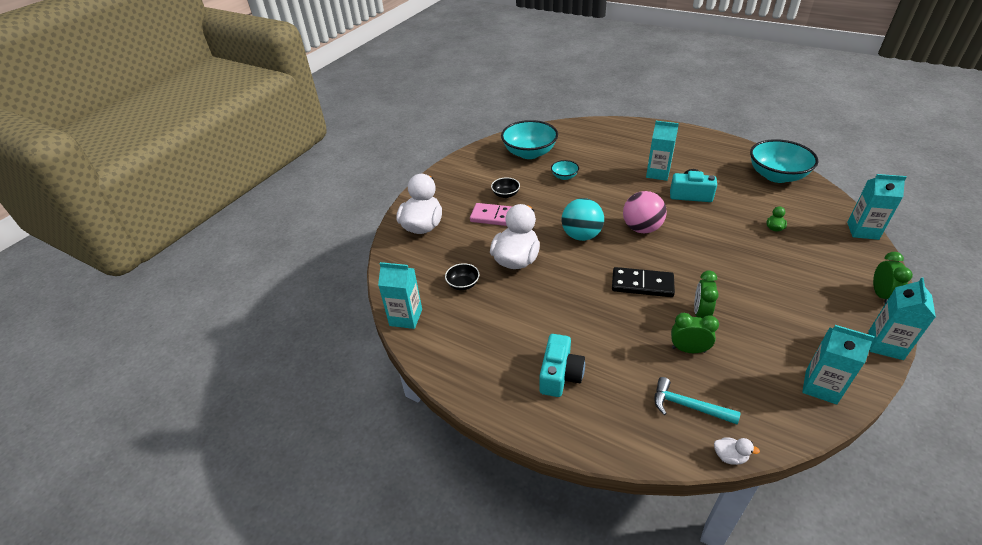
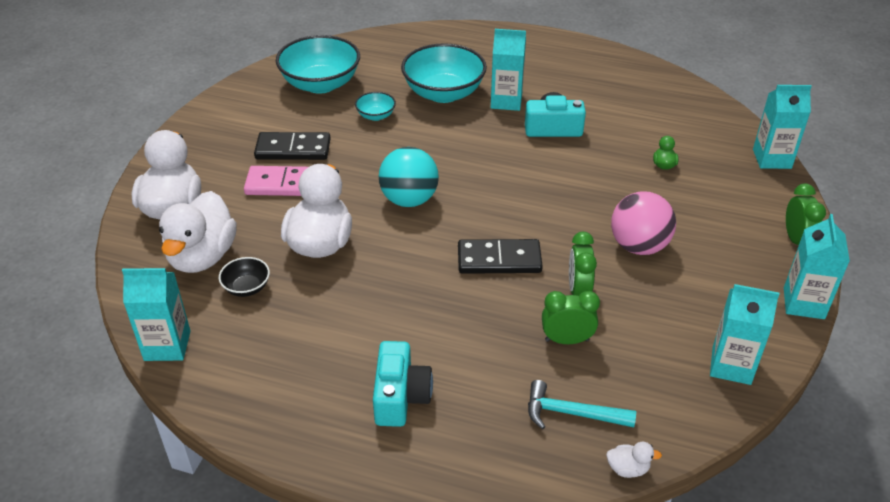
camera: 15 degrees left, 0 degrees up
(437, 260) = (202, 257): none -> white duck
(505, 194) = (293, 149): black bowl -> black domino
(641, 228) = (491, 182): pink ball -> pink ball (638, 246)
(776, 175) = (662, 92): turquoise bowl -> turquoise bowl (443, 93)

